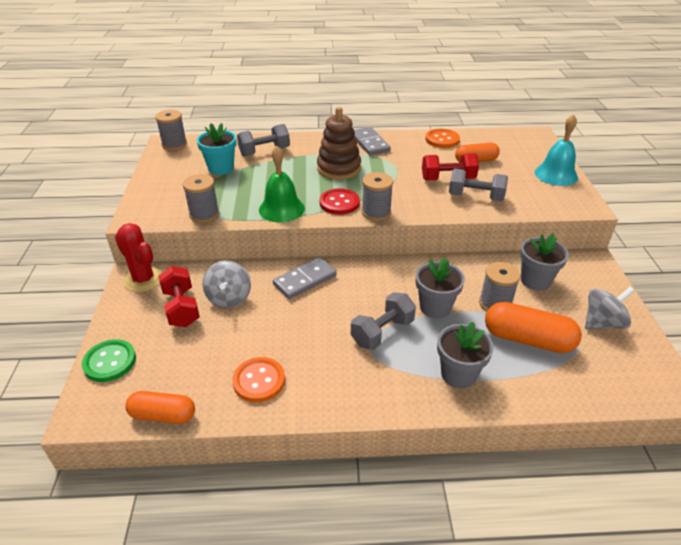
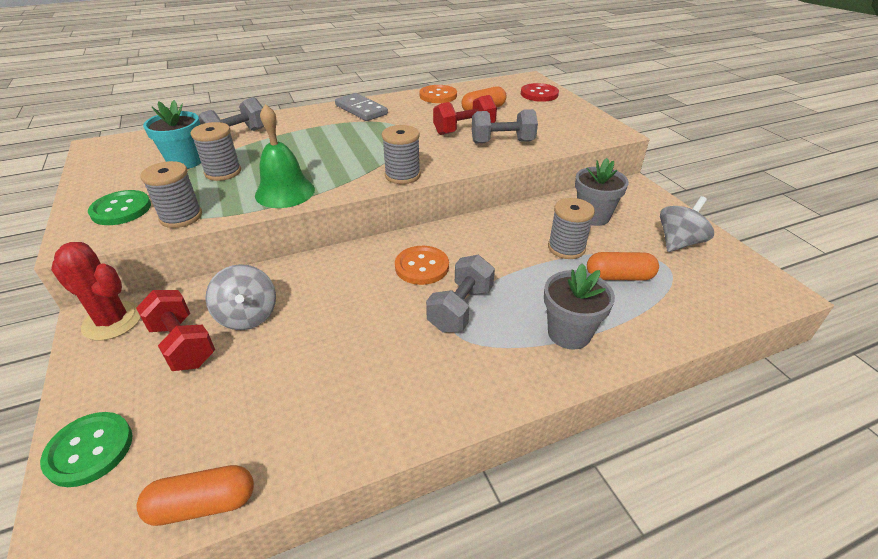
camera: 20 degrees left, 0 degrees up
(168, 200) = (121, 209): none -> green button
(174, 144) = (110, 146): grey spool -> grey spool (223, 172)
(259, 381) = (330, 411): orange button -> orange button (422, 267)
(305, 280) = (340, 272): grey domino -> none
(339, 168) = (337, 139): brown stacking toy -> none
(339, 203) = (354, 173): red button -> red button (539, 94)
(435, 307) = (506, 266): grey flower pot -> none
(528, 339) = (619, 277): orange capsule -> orange capsule, size x0.66
(556, 174) = (568, 109): turquoise bell -> none

